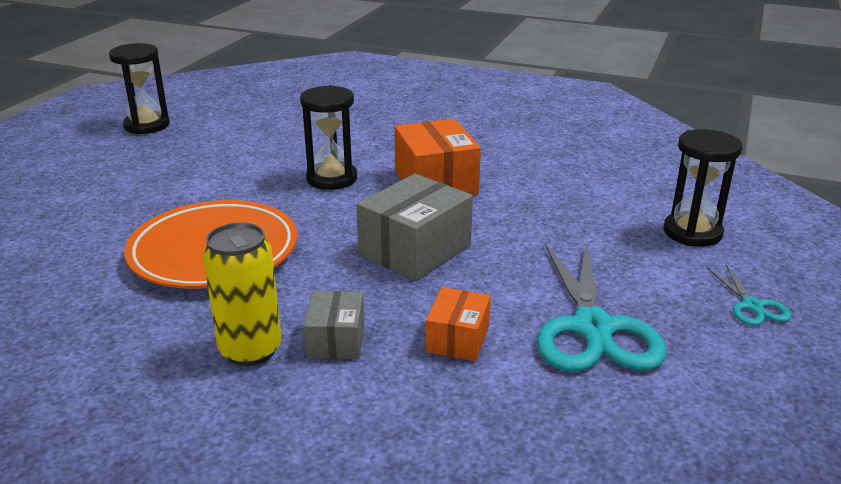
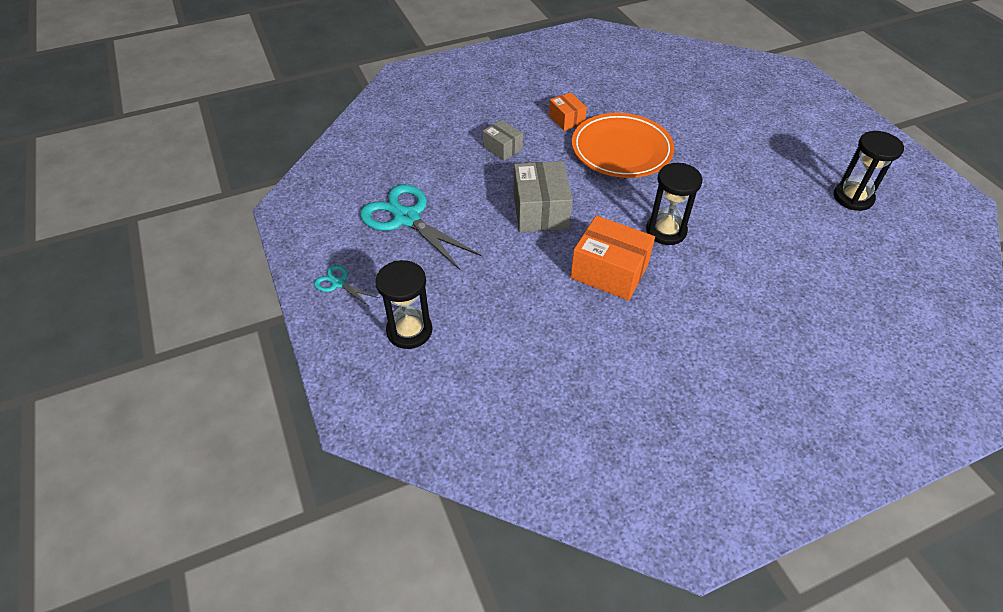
camera: 135 degrees right, 20 degrees up
(250, 350) = (526, 126): yellow can -> none
(457, 339) = (457, 177): orange box -> orange box (566, 119)

